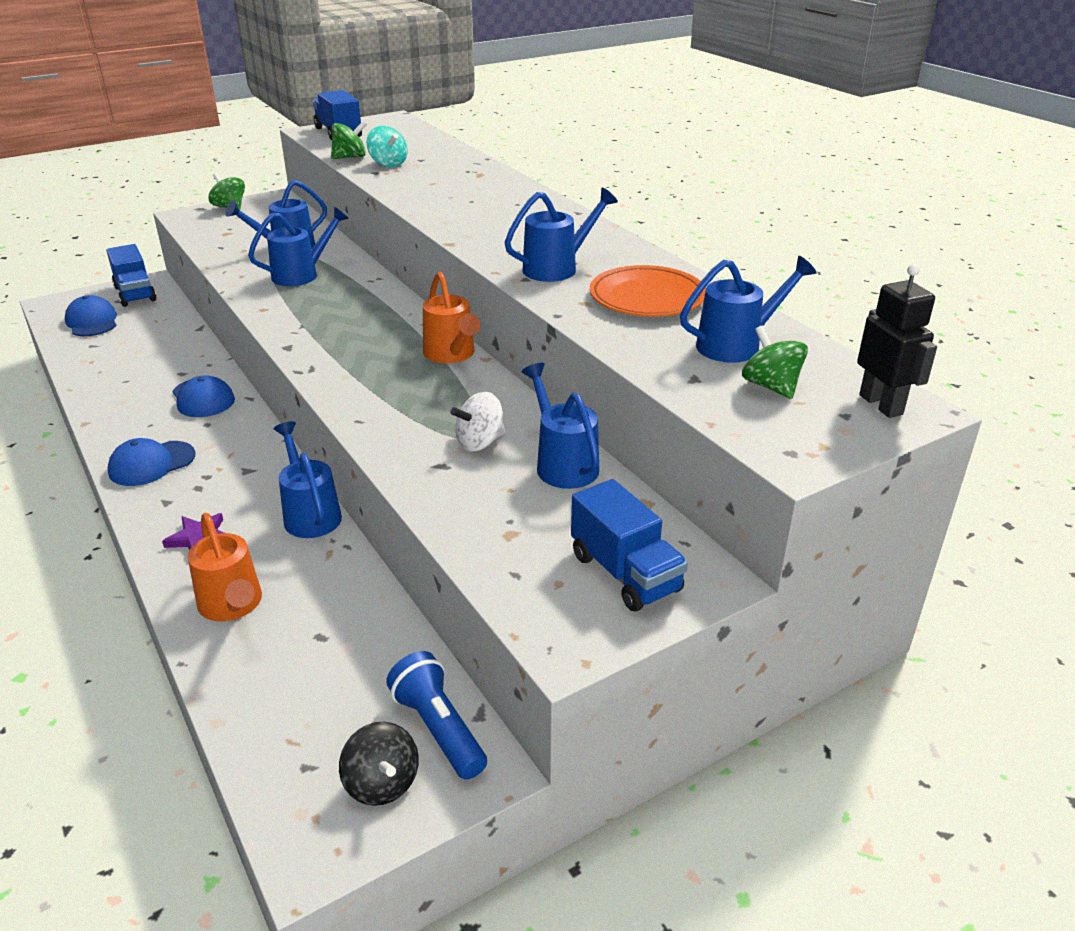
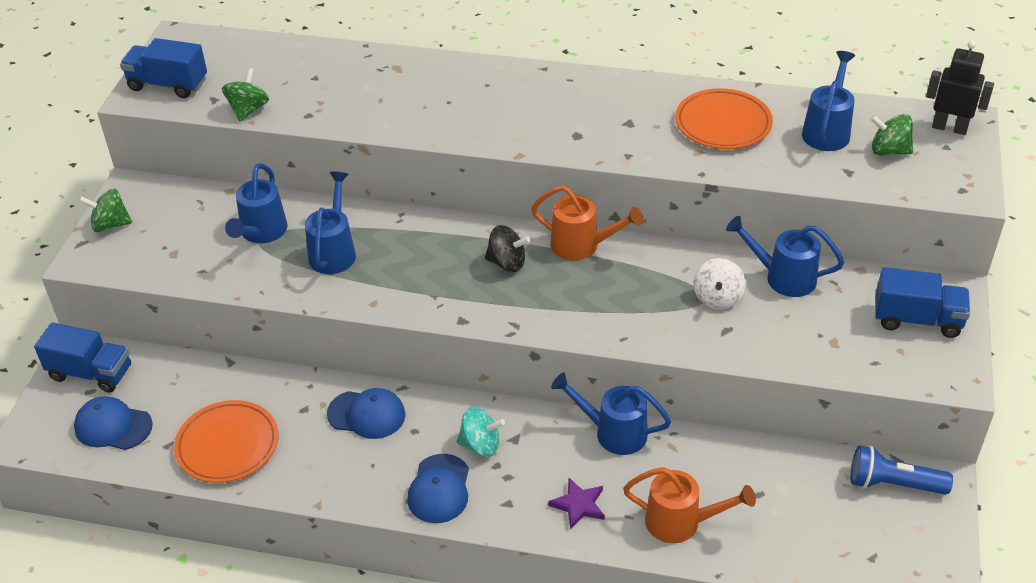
camera: 45 degrees left, 10 degrees up
(114, 364) = (227, 445): none -> orange plate
(382, 783) = (914, 531): black spinning top -> black spinning top (507, 263)
(388, 164) = (298, 98): turquoise spinning top -> turquoise spinning top (480, 445)
(557, 268) = (629, 132): blue watering can -> none

